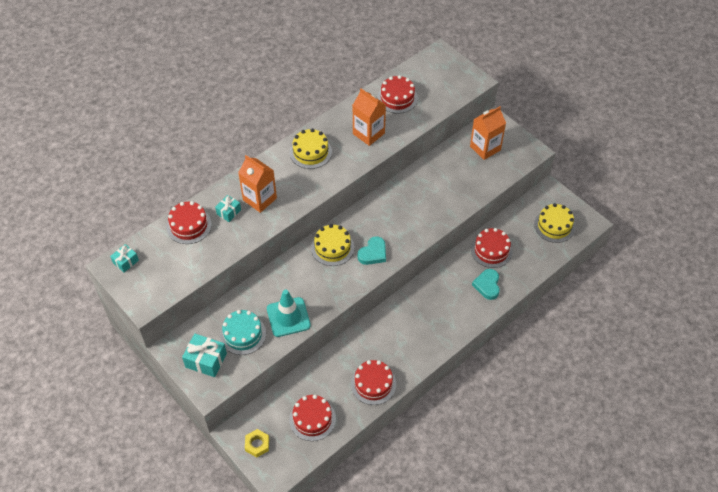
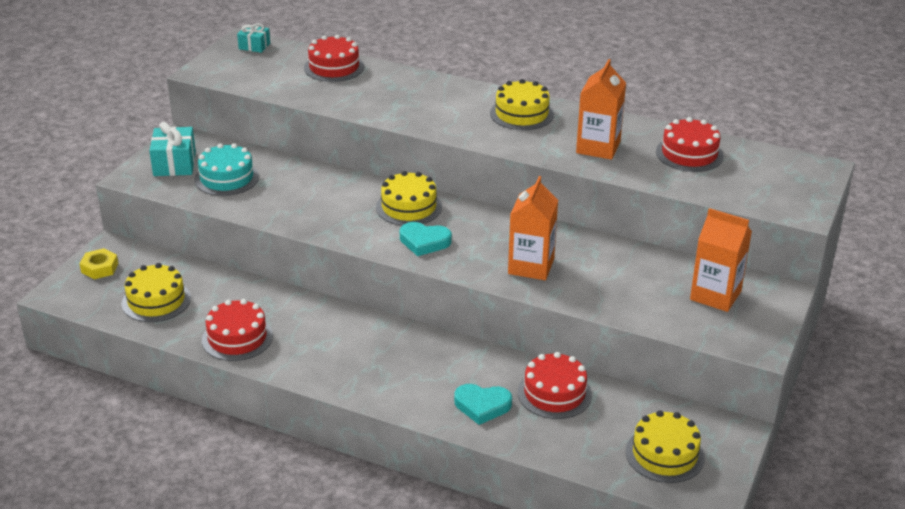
camera: 65 degrees right, 20 degrees down
(229, 212) = (374, 85): turquoise gift -> none
(260, 199) = (411, 100): orange carton -> orange carton (531, 266)
(288, 317) = (272, 203): turquoise traffic cone -> none
(312, 419) = (156, 301): red cake -> yellow cake
(487, 285) = (482, 406): turquoise heart -> turquoise heart turned 150 degrees counterclockwise

